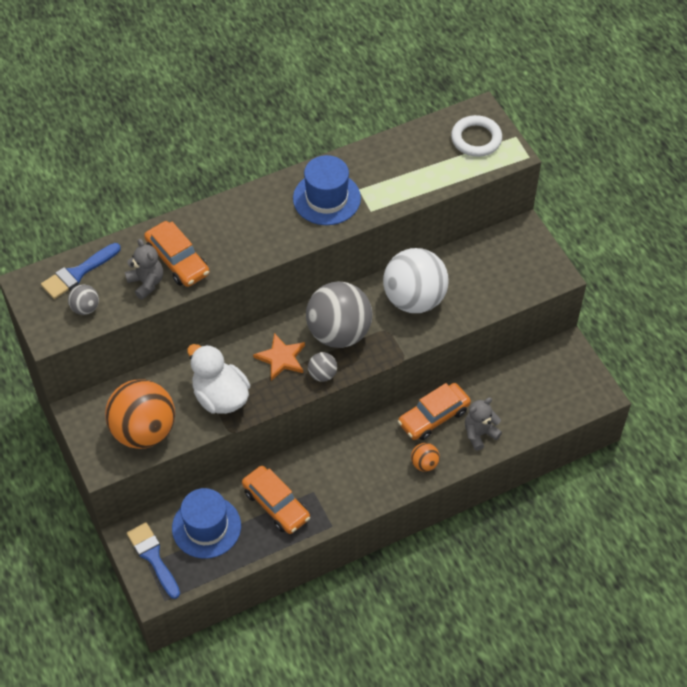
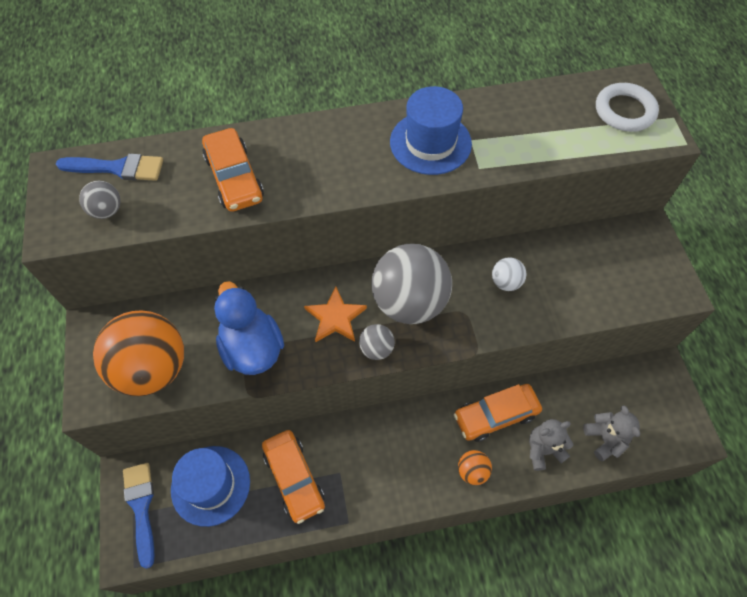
camera: 15 degrees right, 5 degrees up
(78, 273) = (117, 168): blue brush -> blue brush turned 150 degrees counterclockwise
(146, 283) = (188, 196): grey teddy bear -> grey teddy bear (605, 439)
(220, 397) = (252, 348): white duck -> blue duck
(414, 299) = (505, 282): white ball -> white ball, size x0.44

